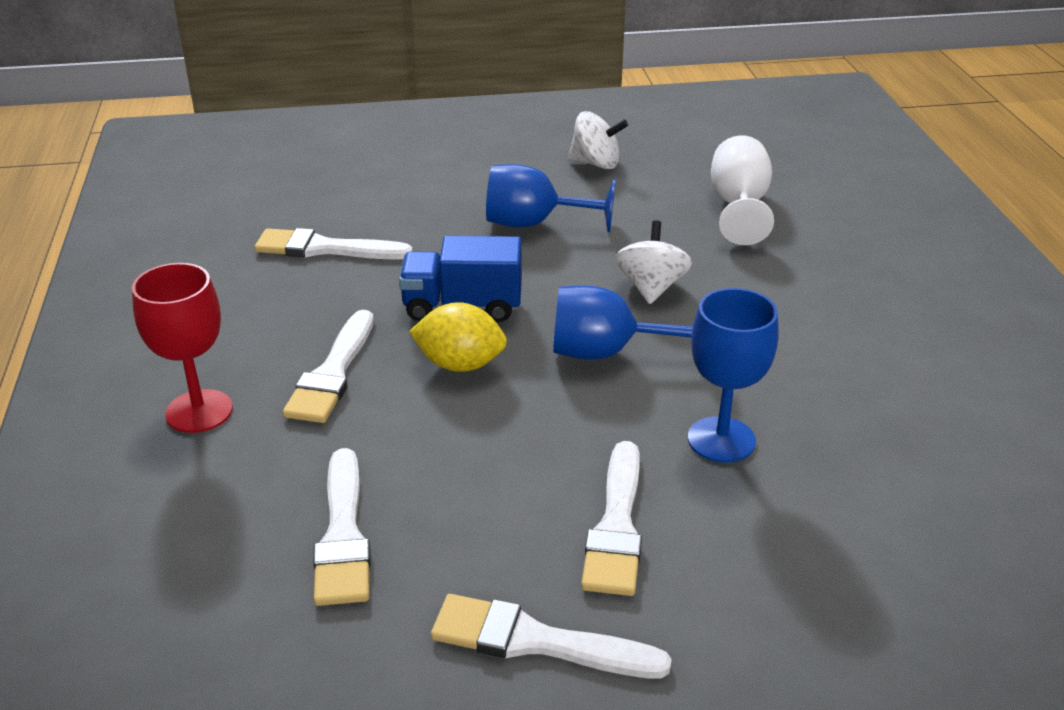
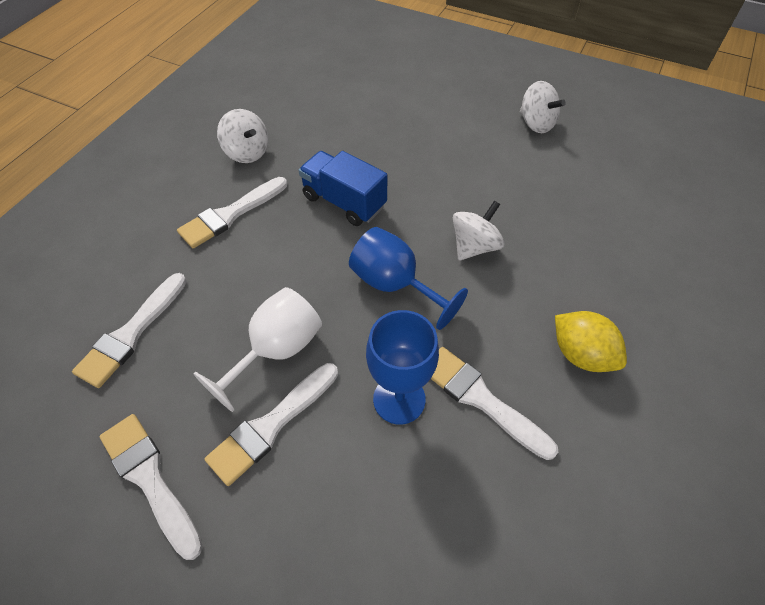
camera: 35 degrees right, 20 degrees up
(199, 411) = (146, 205): red goblet -> none
(279, 308) = (247, 152): none -> white spinning top
(325, 248) = (310, 120): white brush -> white brush (481, 399)
(460, 364) = (301, 246): yellow lemon -> yellow lemon (581, 354)
(534, 224) = (448, 156): blue goblet -> none
(739, 206) = (605, 206): white goblet -> white goblet (276, 350)

